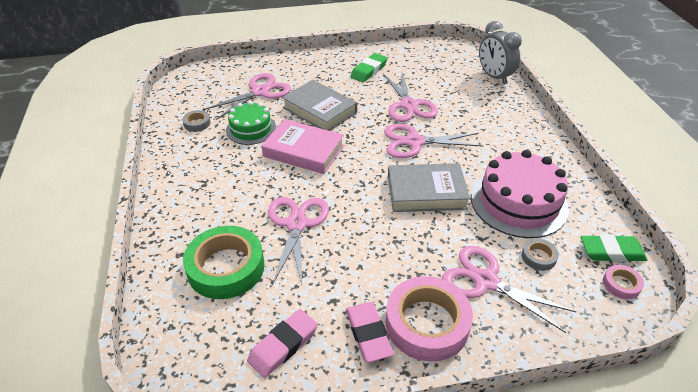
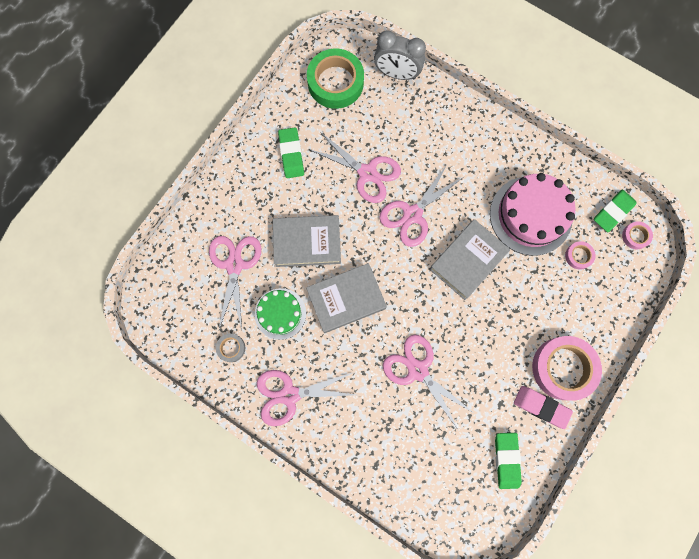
camera: 45 degrees left, 35 degrees up
(226, 267) = (415, 445): green tape -> green tape (335, 82)
(283, 345) = (506, 460): pink eraser -> green eraser
(303, 151) = (346, 299): pink book -> grey book
(486, 281) = (566, 305): pink scissors -> pink scissors (290, 395)
(538, 257) = (578, 256): grey tape -> pink tape

